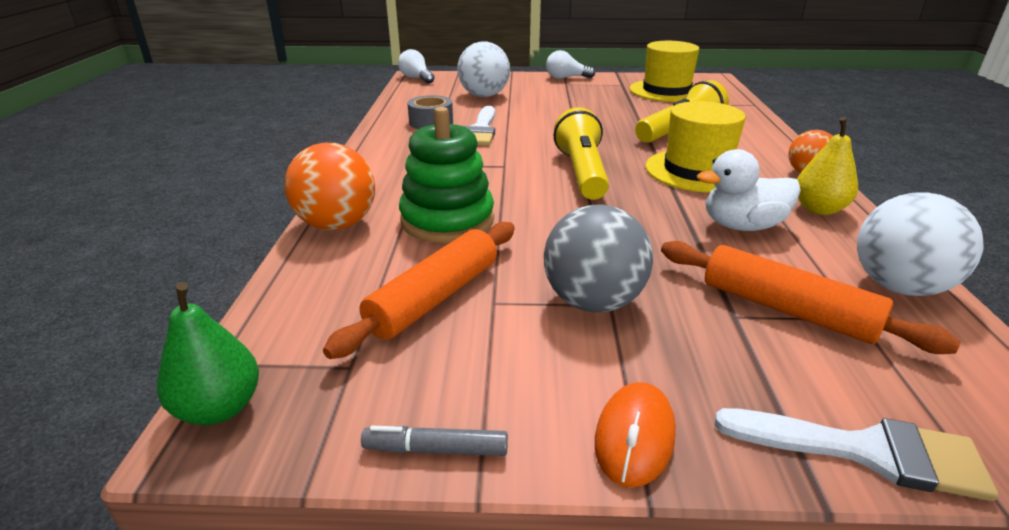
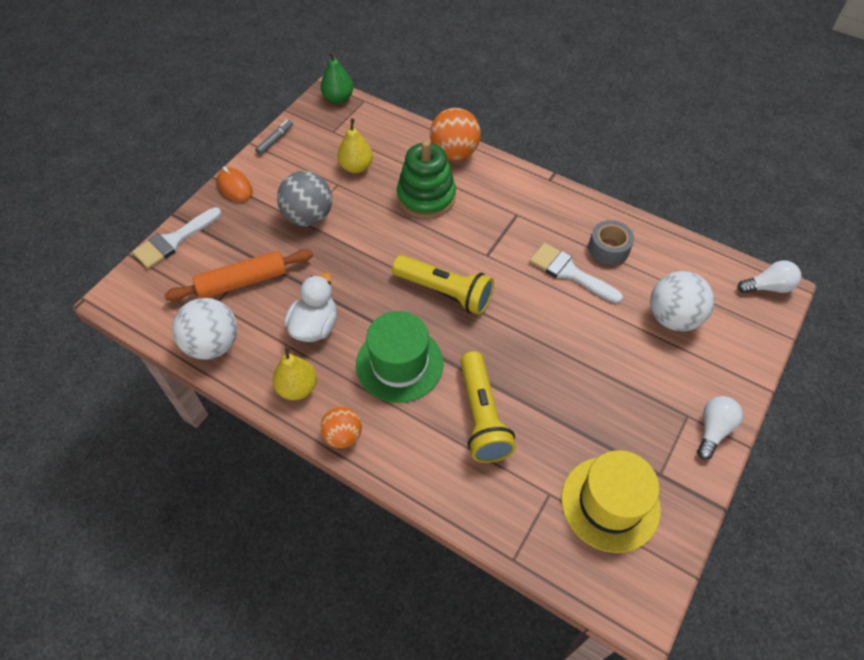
camera: 120 degrees right, 25 degrees up
(435, 298) = (356, 167): orange rolling pin -> yellow pear
(696, 171) = (399, 363): yellow hat -> green hat

